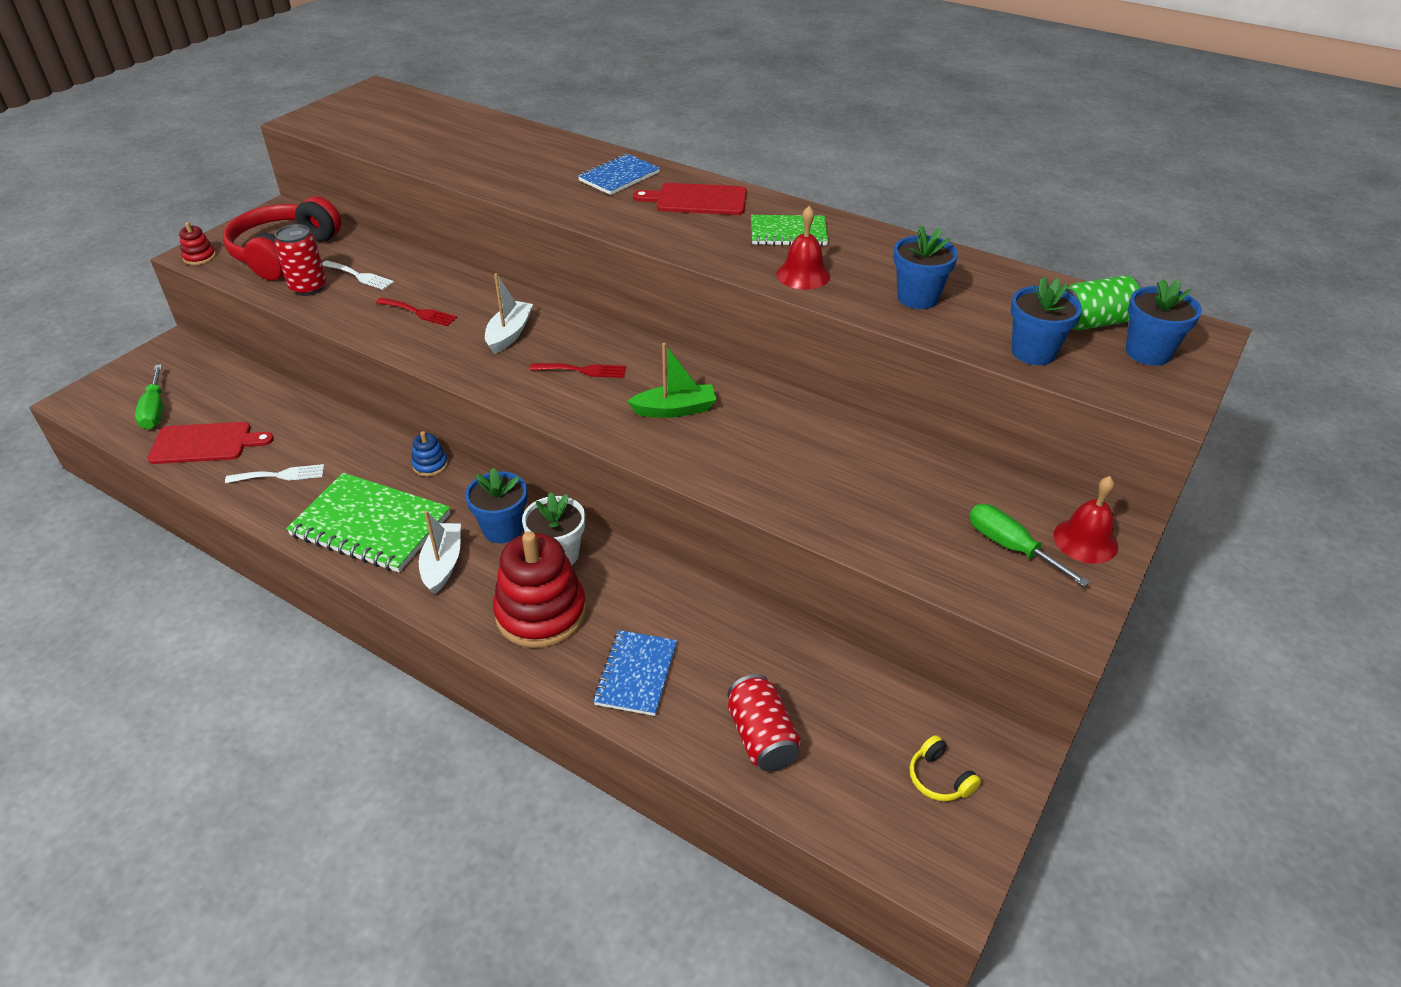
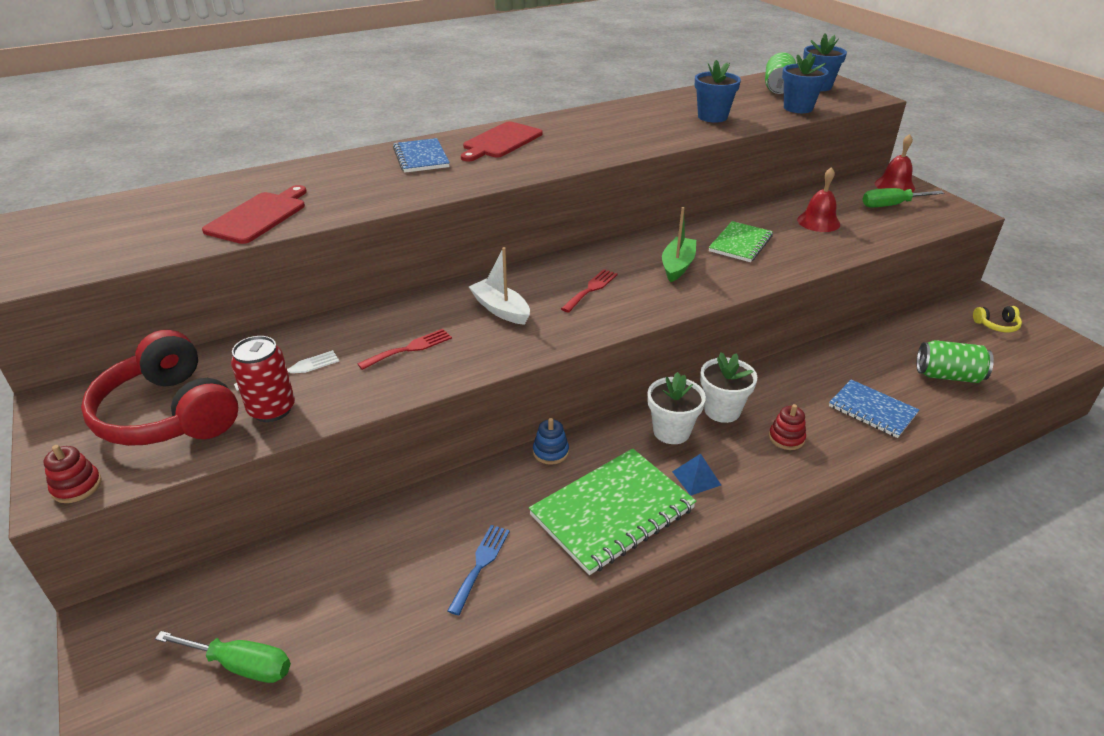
camera: 60 degrees left, 5 degrees down
(205, 443) = (363, 622): red cutting board -> red cutting board (258, 216)
(280, 475) = (480, 564): white fork -> blue fork
(442, 564) = (696, 478): white boat -> blue pyramid
(503, 529) = (671, 431): blue flower pot -> white flower pot
(541, 613) = (786, 438): red stacking toy -> red stacking toy, size x0.45
(761, 737) = (948, 376): red can -> green can
(788, 233) = (588, 127): green notebook -> green notebook (740, 243)
(803, 275) = (651, 137): red bell -> red bell (818, 222)

